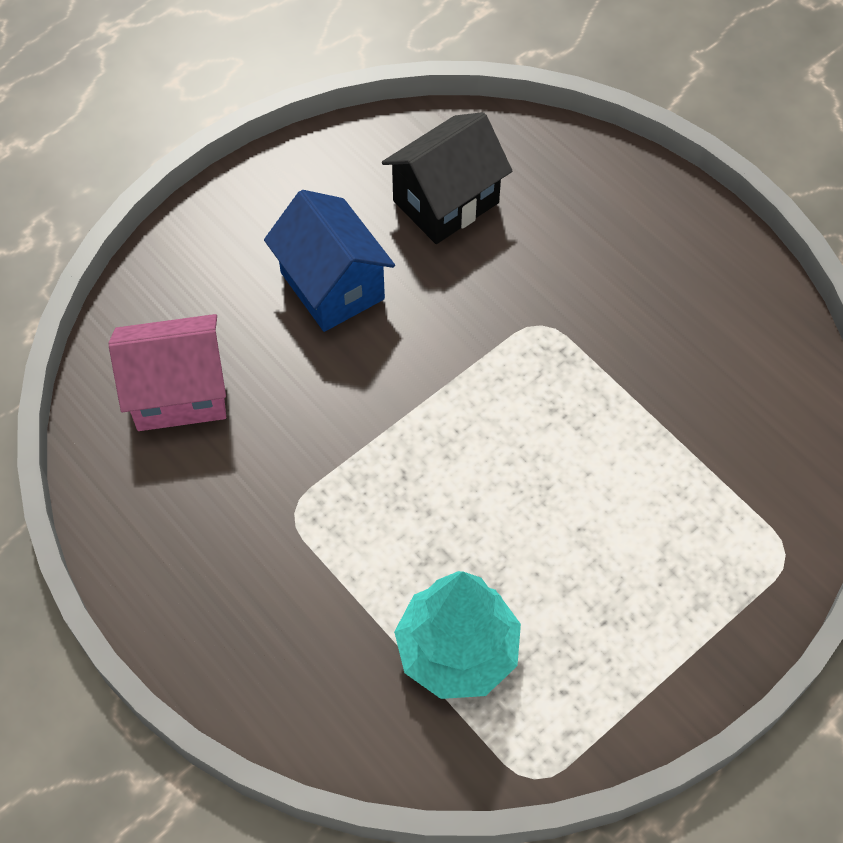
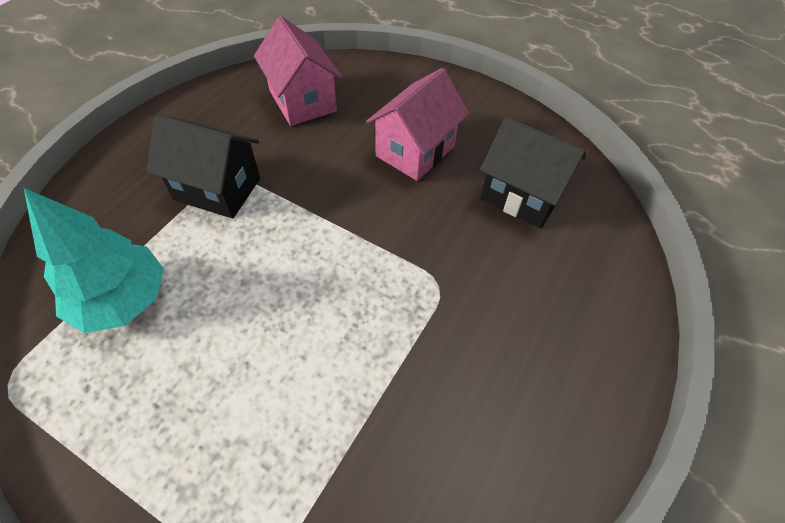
camera: 70 degrees right, 5 degrees down
(313, 526) = (217, 189): none -> black house
(332, 286) = (415, 151): blue house -> pink house

